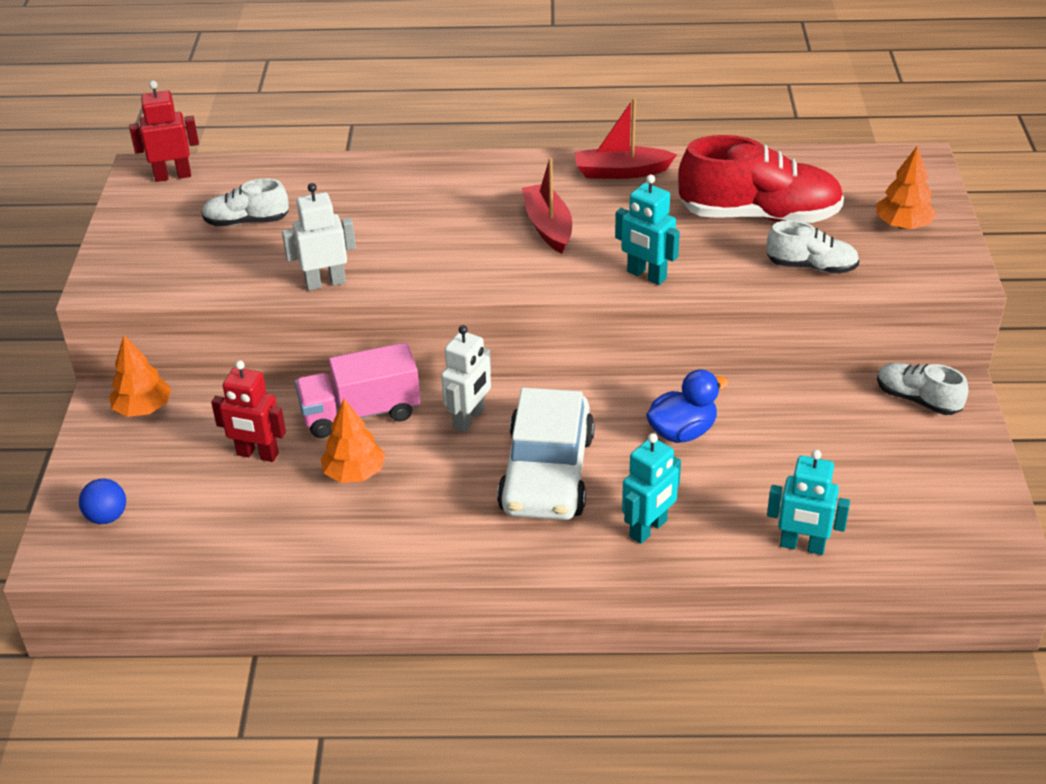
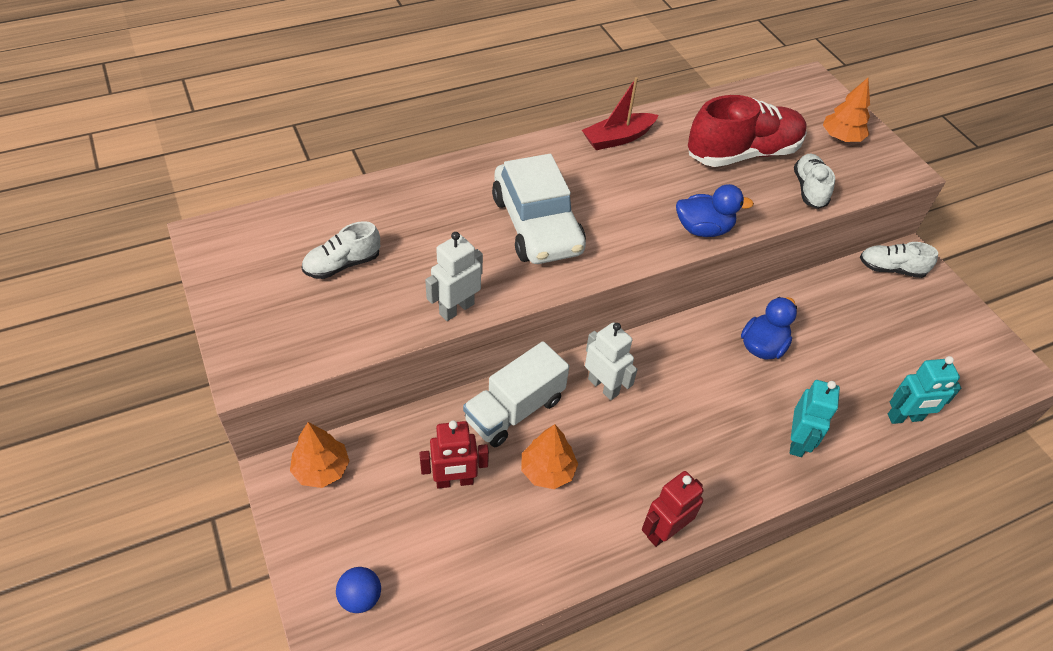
camera: 30 degrees left, 10 degrees up
(173, 176) = (240, 233): red robot -> red robot (664, 531)
(360, 413) = (514, 410): pink truck -> white truck
(469, 419) = (603, 386): white robot -> white robot turned 45 degrees counterclockwise
(547, 473) = (694, 417): white car -> white car (537, 225)
(548, 226) = (599, 203): red boat -> none
(646, 275) = (703, 229): turquoise robot -> blue duck
(811, 266) = (809, 189): white shoe -> white shoe turned 75 degrees counterclockwise

